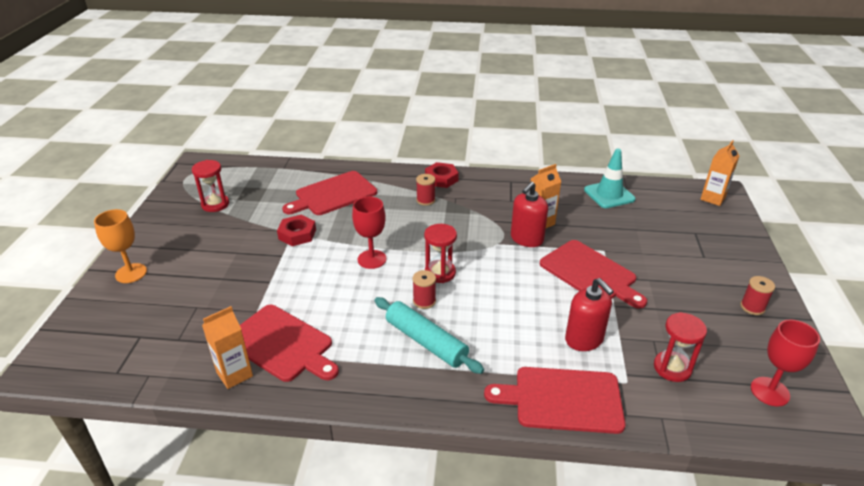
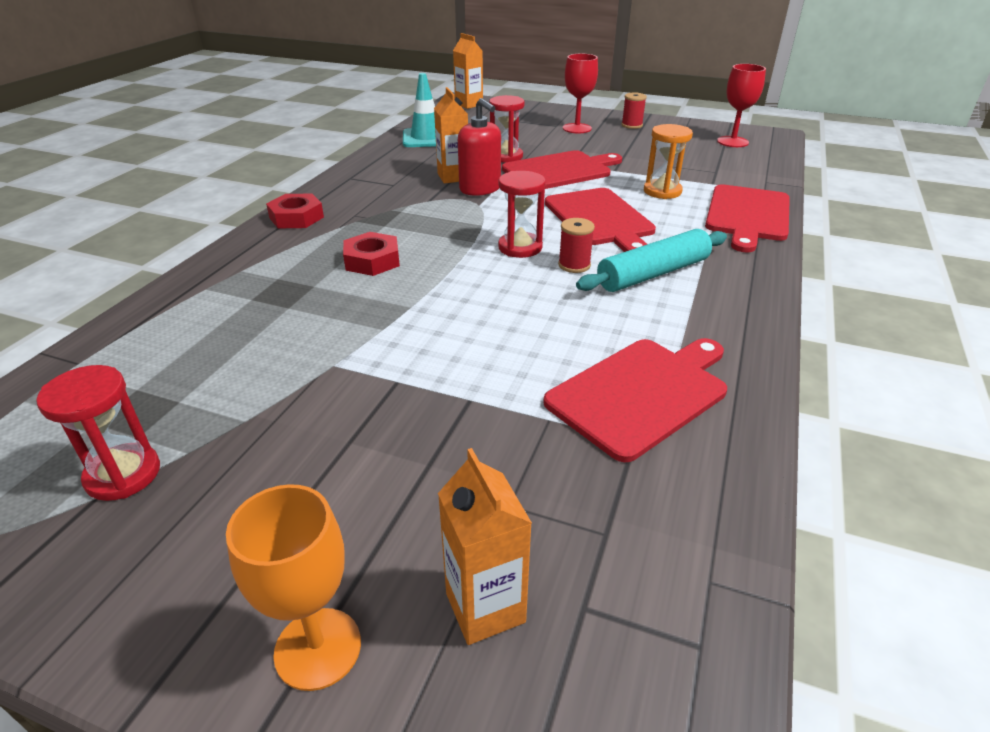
camera: 75 degrees left, 0 degrees up
(234, 374) = (709, 450): orange carton -> orange carton (485, 607)
(297, 234) = (342, 359): red nut -> red nut (372, 261)
(333, 194) = (245, 311): red cutting board -> red cutting board (600, 219)
(372, 259) = (461, 293): red goblet -> red goblet (577, 128)
(425, 200) = (342, 235): red spool -> none
(584, 339) = (662, 191): red soap dispenser -> orange hourglass
(672, 368) = (705, 166): red hourglass -> red hourglass (506, 156)

